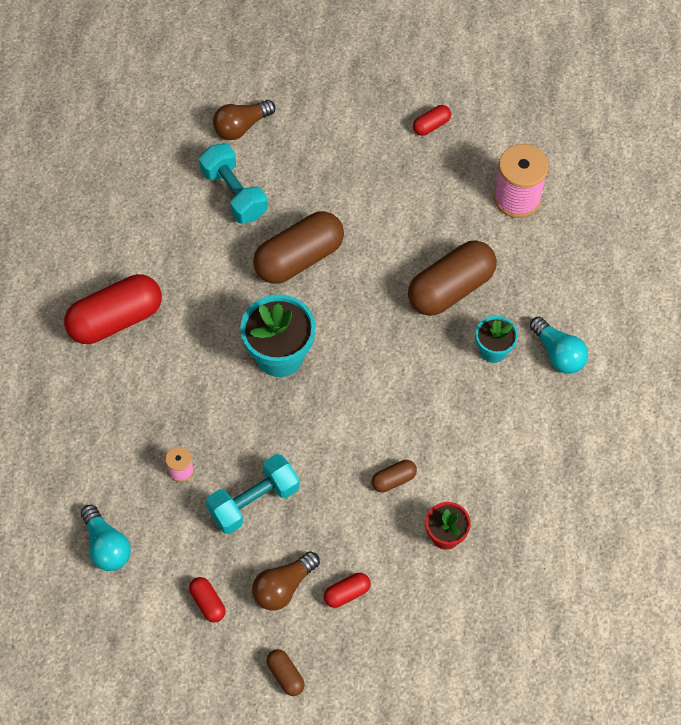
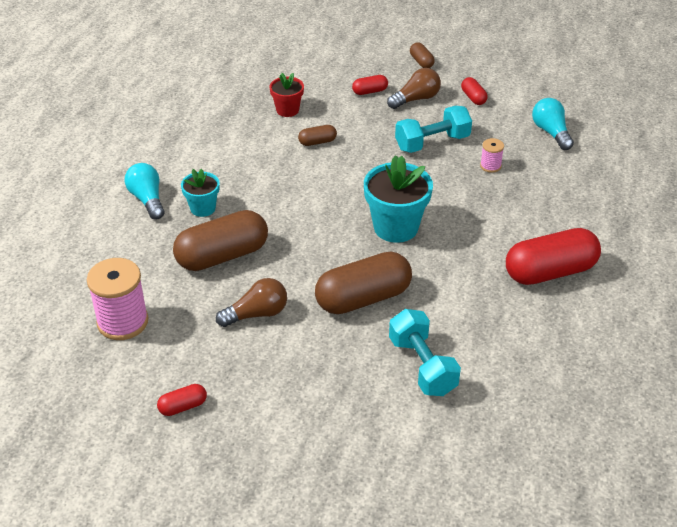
camera: 170 degrees left, 20 degrees down
(241, 127) = (405, 437): brown light bulb -> brown light bulb (257, 314)

